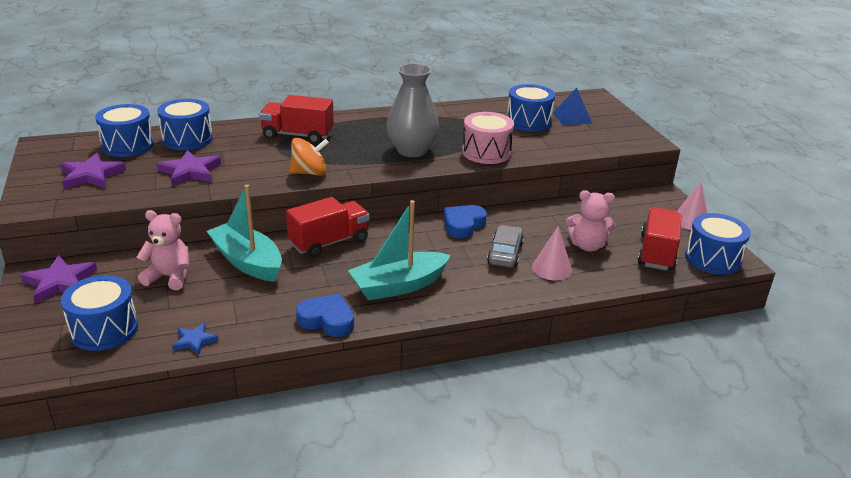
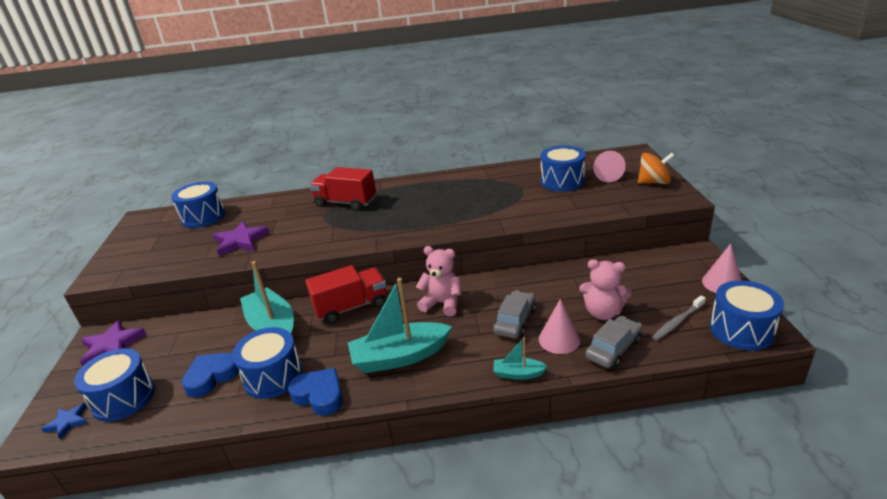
camera: 15 degrees right, 0 degrees up
(91, 175) = (161, 246): purple star -> none
(169, 277) = (201, 342): pink teddy bear -> pink teddy bear (442, 303)
(187, 139) = (253, 209): blue drum -> blue drum (273, 376)
(194, 341) = (193, 414): blue star -> blue star (68, 422)
(309, 173) = (341, 240): orange spinning top -> orange spinning top (654, 182)
(412, 150) = (441, 215): grey vase -> none
(463, 225) = (482, 288): blue heart -> blue heart (211, 377)
(486, 152) = (511, 215): pink drum -> none
(520, 297) = (518, 374): none -> turquoise boat
(572, 118) = (606, 175): blue pyramid -> pink cone
(603, 275) = (613, 349): none -> grey car
(657, 253) = (677, 322): red truck -> grey toothbrush

